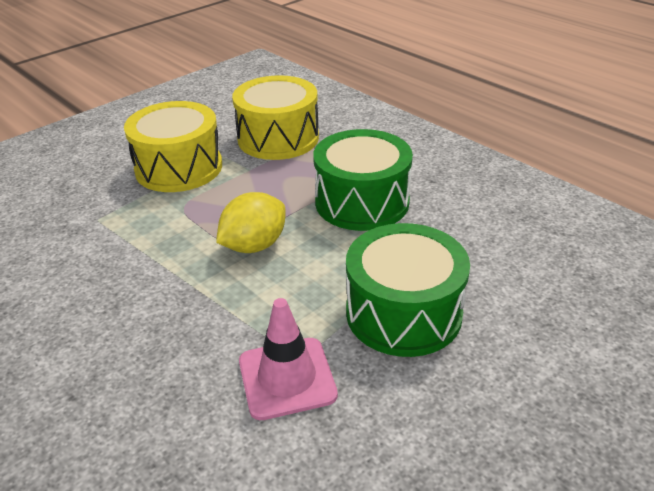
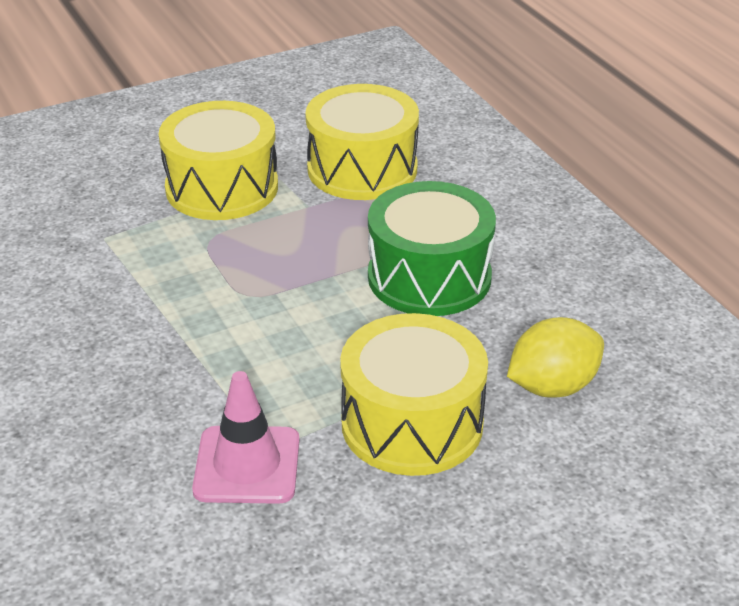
camera: 15 degrees right, 0 degrees up
(254, 245) = (273, 306): yellow lemon -> yellow lemon (552, 386)
(403, 313) = (412, 423): green drum -> yellow drum

